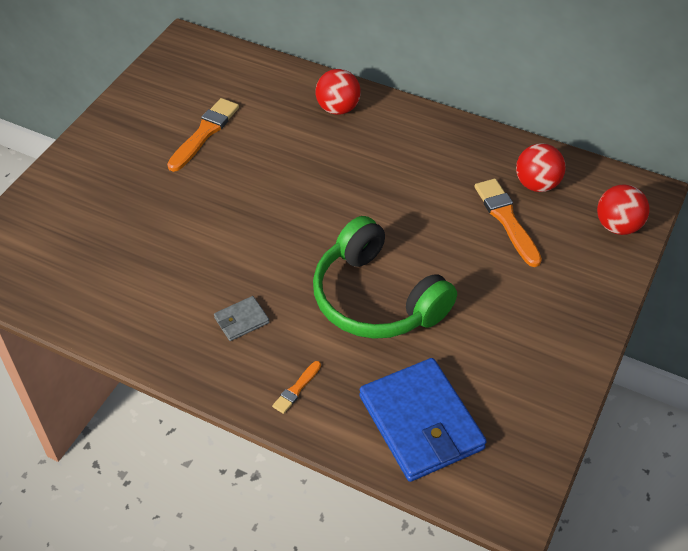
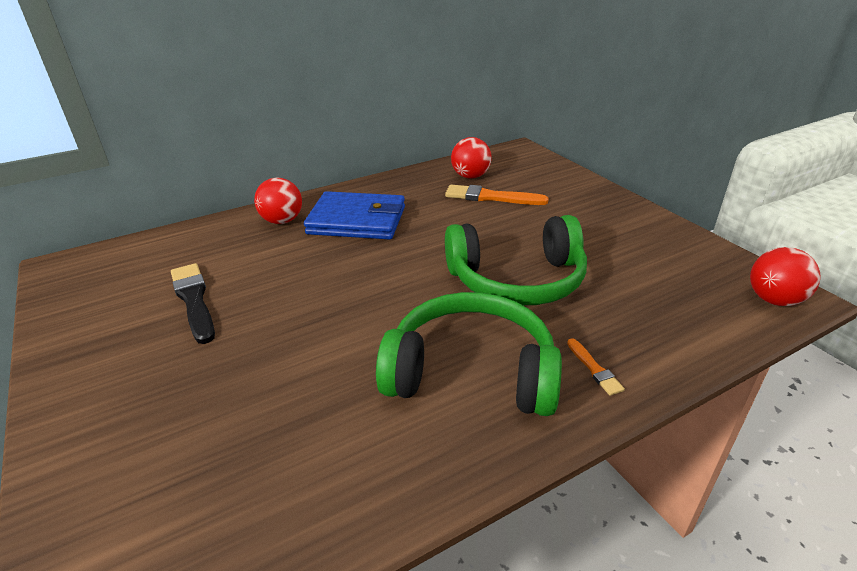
camera: 55 degrees left, 15 degrees down
(204, 133) = (194, 300): orange brush -> black brush
(241, 320) = (471, 372): grey wallet -> green headphones
(420, 422) = (679, 309): blue wallet -> blue wallet (357, 220)
(617, 226) = (538, 166): red ball -> red ball (774, 300)

